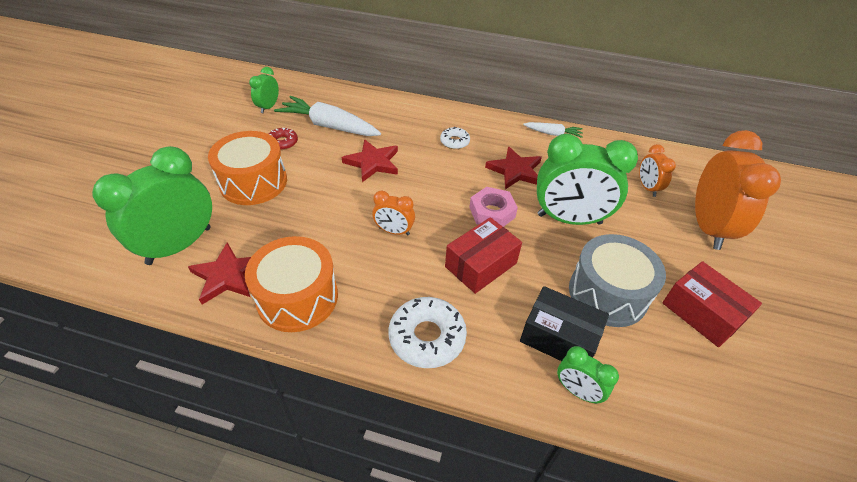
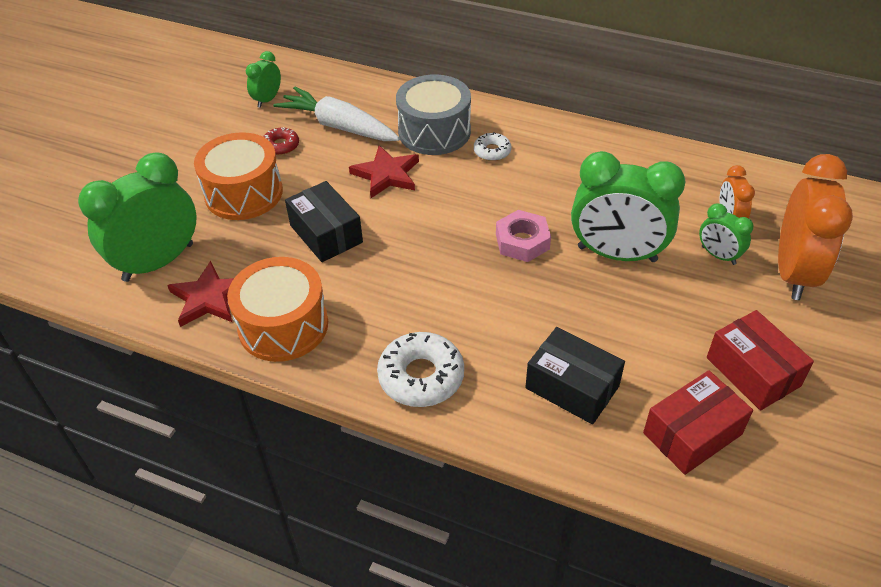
camera: 10 degrees right, 0 degrees up
(327, 213) = (326, 234): none -> black box
(394, 231) = (401, 258): orange clock -> none
(480, 265) = (497, 302): red box -> red box (692, 433)
(515, 171) = (562, 191): red star -> none
(553, 134) = (621, 145): white carrot -> none
(577, 391) = (579, 443): green clock -> green clock (718, 255)
(608, 293) = (642, 343): grey drum -> grey drum (434, 132)

